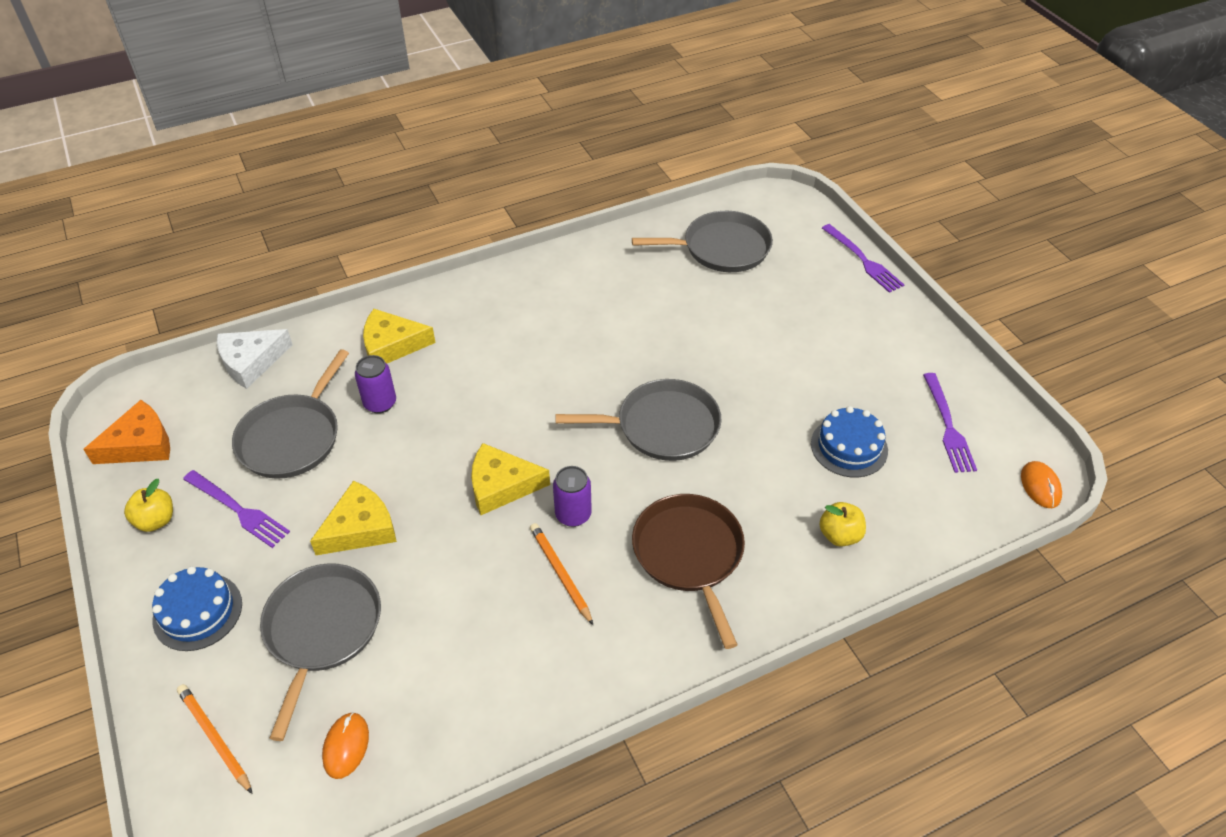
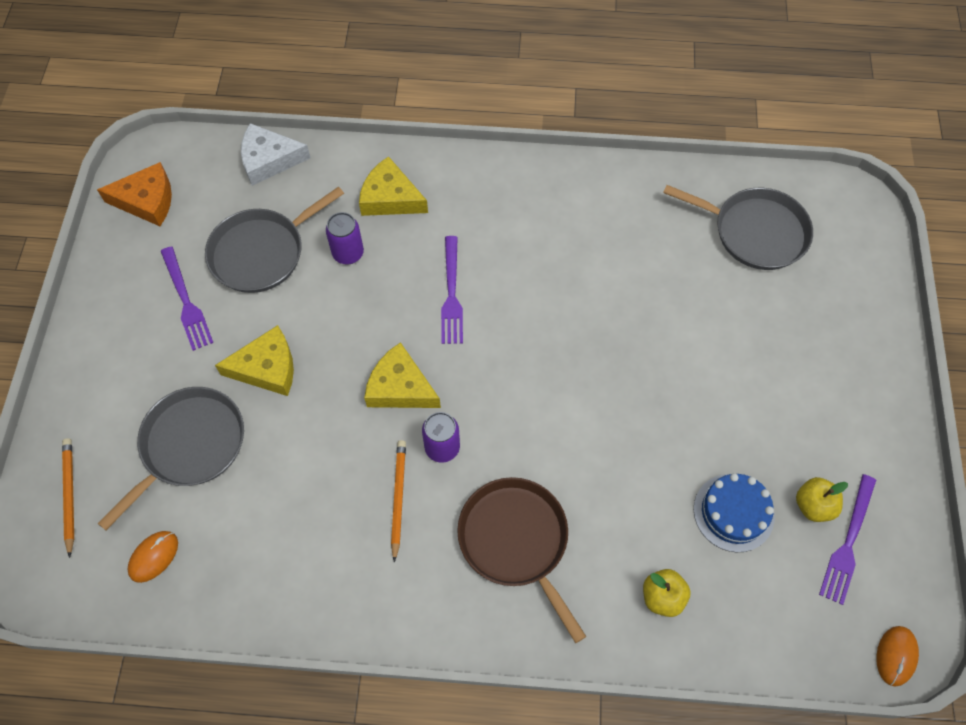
camera: 30 degrees right, 15 degrees up
(156, 520) = (123, 279): yellow apple -> yellow apple (813, 505)
(197, 612) = (112, 379): blue cake -> none
(662, 426) = (573, 400): grey pan -> none
(689, 555) = (516, 541): brown pan -> brown pan turned 45 degrees counterclockwise
(863, 260) = (893, 314): purple fork -> purple fork (451, 294)

